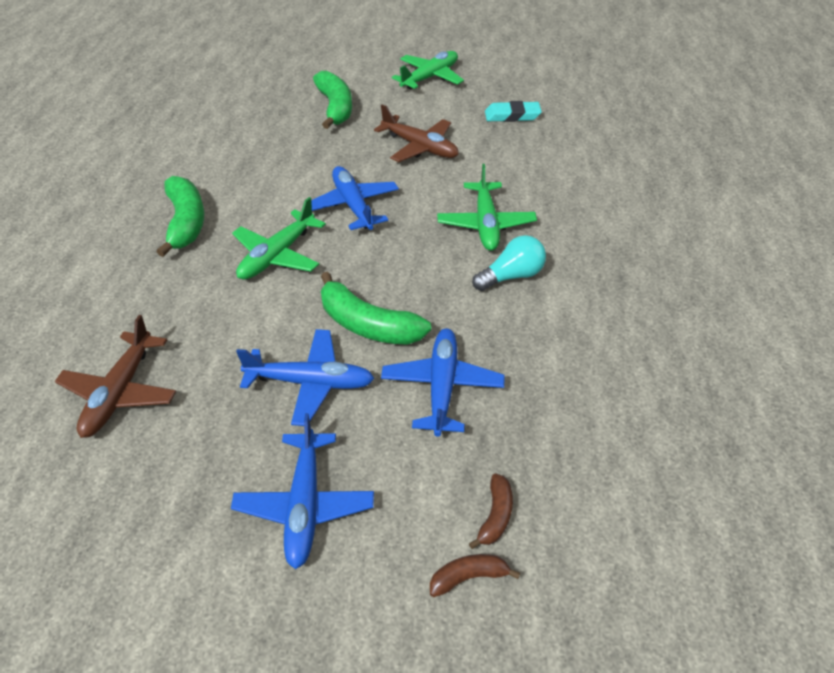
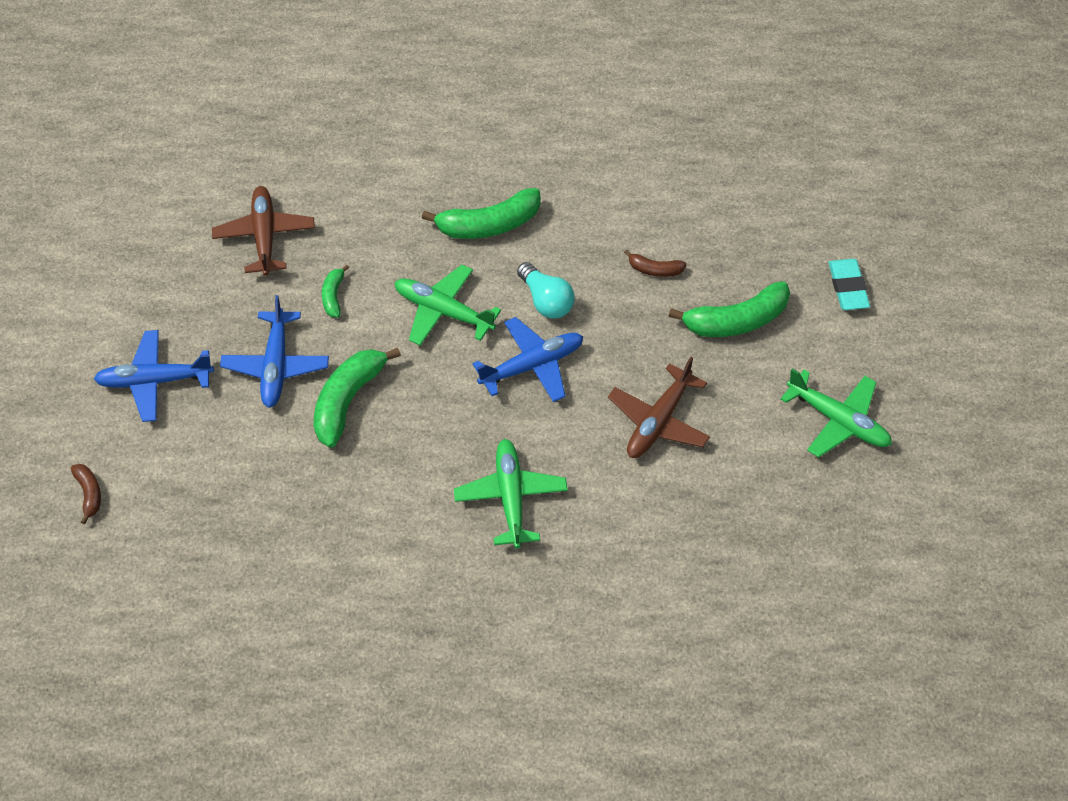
camera: 85 degrees right, 10 degrees up
(120, 393) = (265, 236): brown plane -> brown plane turned 75 degrees clockwise
(231, 333) = (333, 296): none -> green banana
(442, 386) = (272, 466): blue plane -> none
(485, 224) = (511, 497): green plane -> green plane turned 90 degrees clockwise
(495, 516) = (139, 511): brown banana -> brown banana (654, 270)
(511, 276) = (424, 523): turquoise light bulb -> turquoise light bulb (546, 301)
(512, 116) = (753, 524): turquoise eraser -> turquoise eraser (848, 287)

